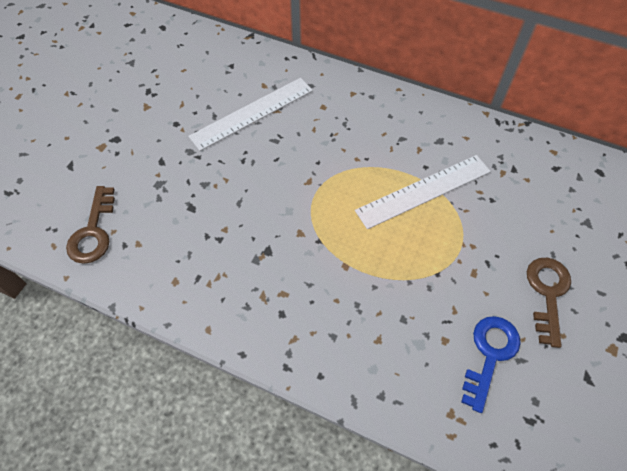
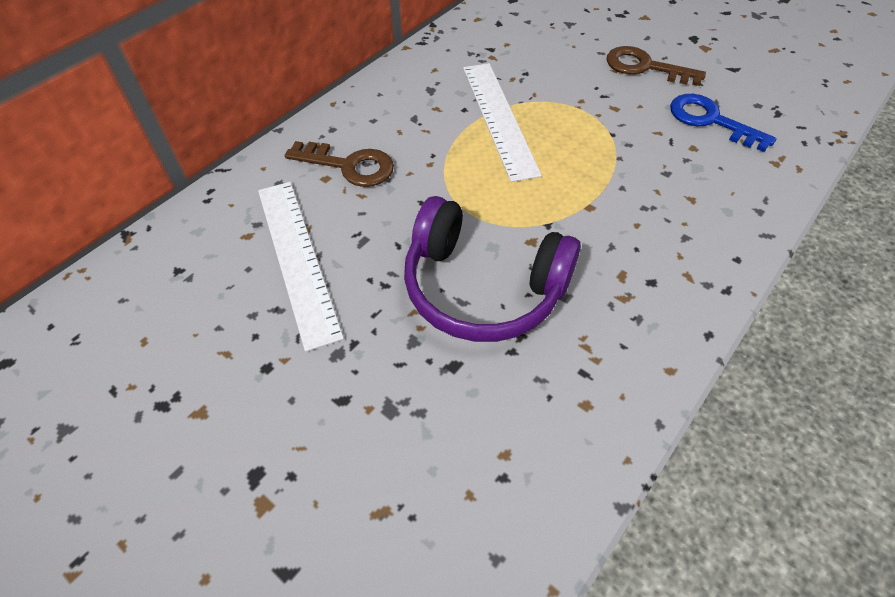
camera: 75 degrees left, 5 degrees down
(93, 232) = (463, 531): brown key -> brown key (349, 166)
(252, 211) = (482, 288): none -> purple headphones

